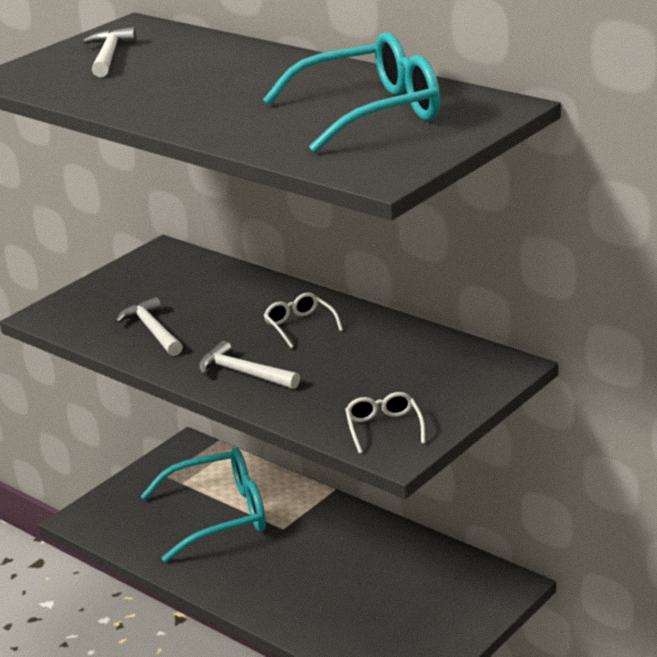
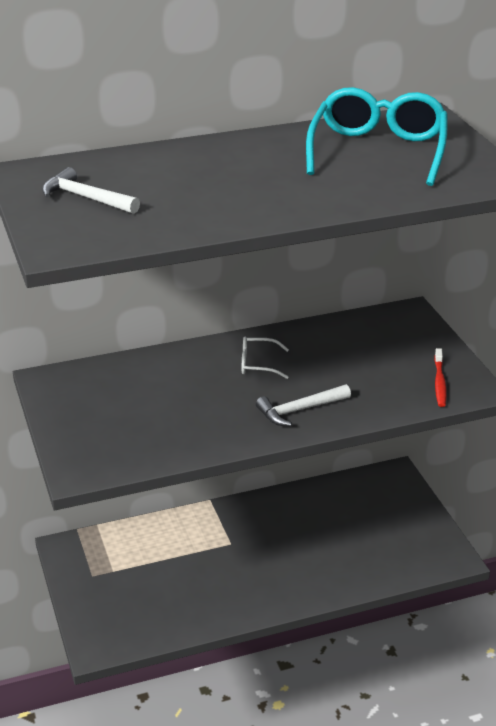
camera: 60 degrees left, 5 degrees up
(153, 330) = (180, 427): white hammer -> none
(219, 515) = (179, 568): turquoise glasses -> none
(384, 428) = (439, 382): white glasses -> red toothbrush

